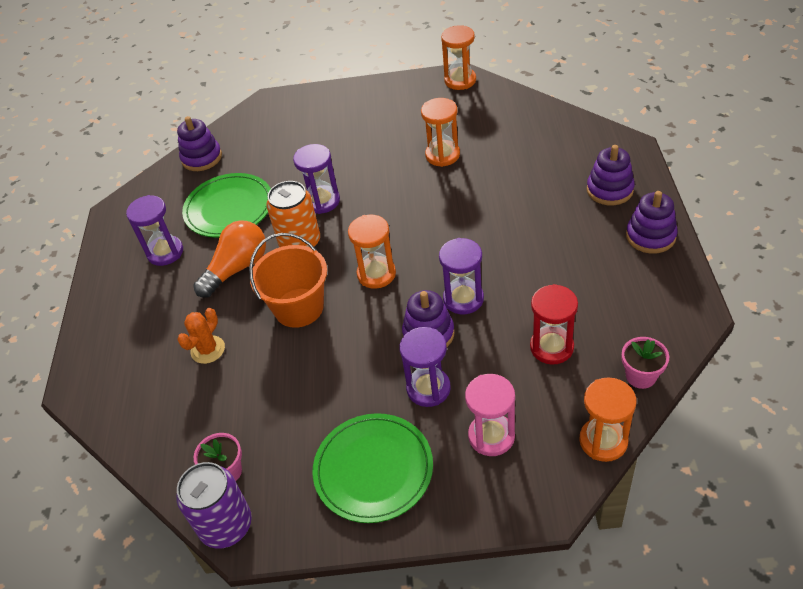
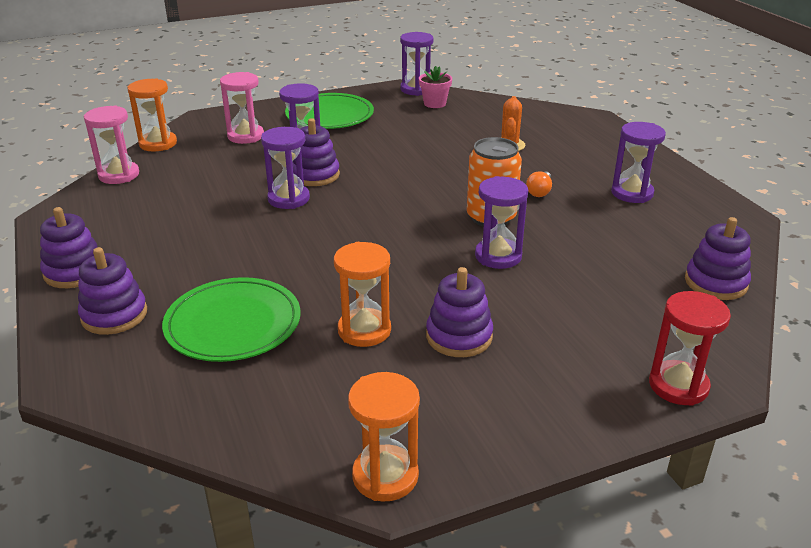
camera: 155 degrees right, 15 degrees down
(226, 525) = (416, 89): purple can -> purple hourglass
(229, 208) = (608, 235): green plate -> green plate (233, 324)
(237, 268) = (539, 191): orange light bulb -> orange light bulb, size x0.50
(299, 308) = (450, 175): orange bucket -> none
(376, 274) = (388, 205): orange hourglass -> none
(387, 143) = (459, 336): none -> purple stacking toy
(551, 347) = (198, 181): red hourglass -> red hourglass (678, 385)
(641, 376) = (119, 175): pink flower pot -> pink hourglass

